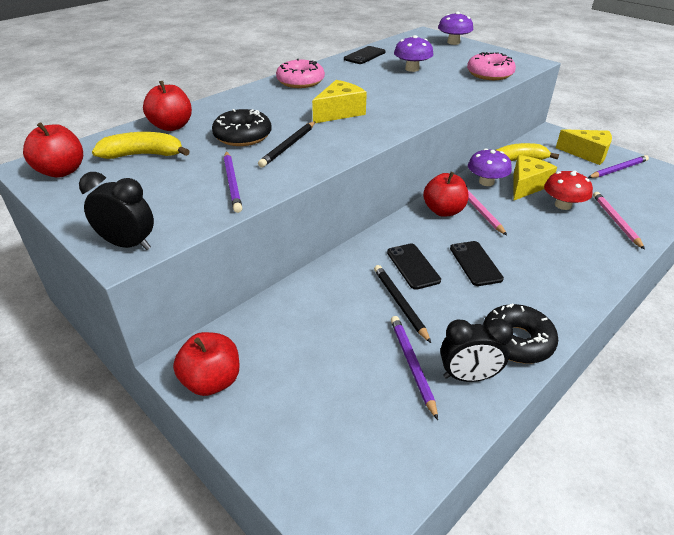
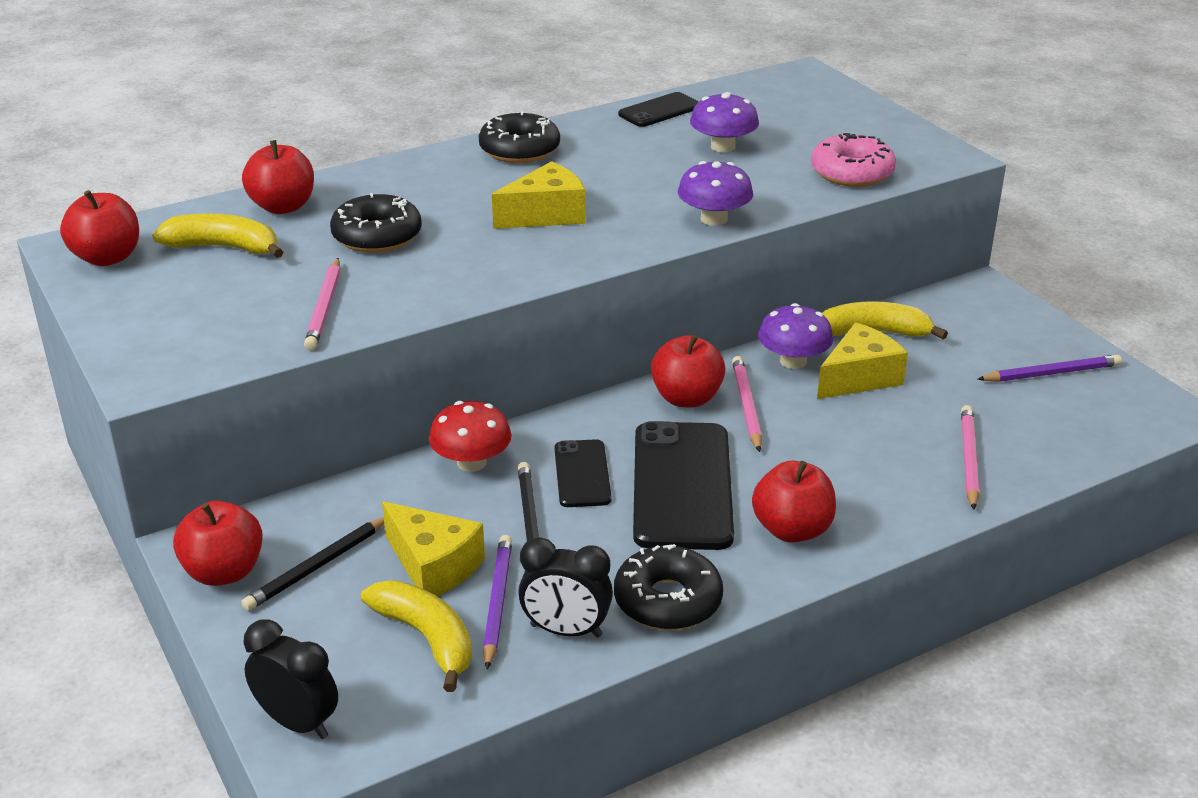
camera: 15 degrees right, 5 degrees down
(128, 244) = (154, 371): black clock -> black clock (298, 722)
(232, 183) = (324, 307): purple pencil -> pink pencil
(288, 146) = (434, 261): black pencil -> black pencil (317, 566)
(300, 81) = (519, 150): pink donut -> black donut
(380, 403) = (427, 638): none -> yellow banana
(453, 42) = (840, 99): purple mushroom -> purple mushroom (714, 219)
(475, 263) = (682, 486): black phone -> black phone, size x1.87
(555, 279) = (792, 530): none -> red apple
(563, 205) = (897, 419): red mushroom -> red mushroom (471, 462)
(587, 154) = (1017, 337): yellow cheese -> yellow cheese (433, 566)

